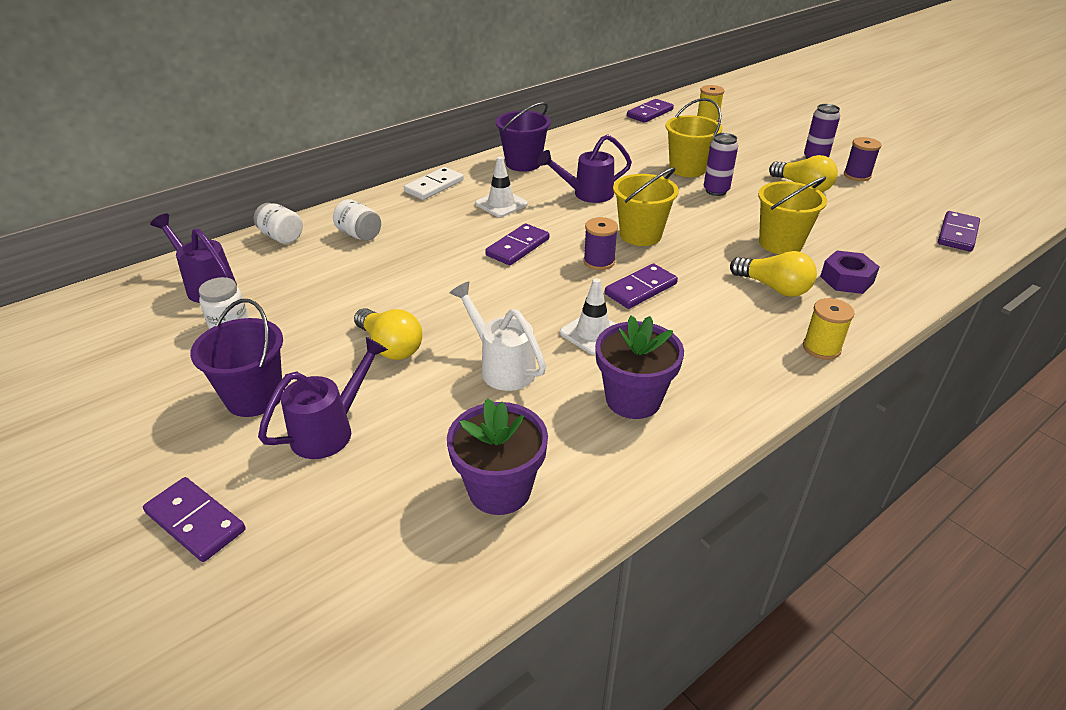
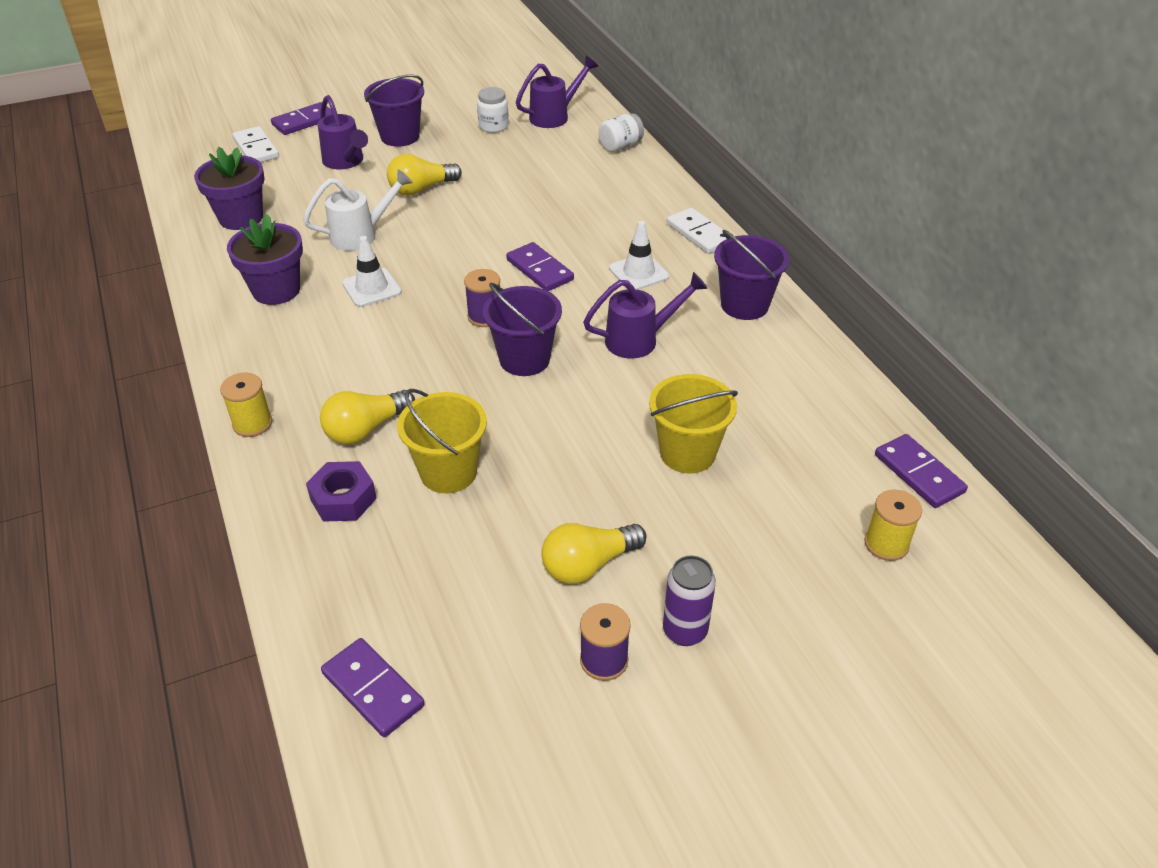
camera: 105 degrees right, 5 degrees up
(292, 552) = (256, 148): none -> white domino
(359, 234) = (607, 184): white jar -> none
(586, 194) = (640, 339): purple watering can -> purple watering can turned 75 degrees clockwise
(640, 235) = (524, 359): yellow bucket -> purple bucket
(641, 289) = (420, 332): purple domino -> none
(716, 191) = (609, 460): purple can -> none

